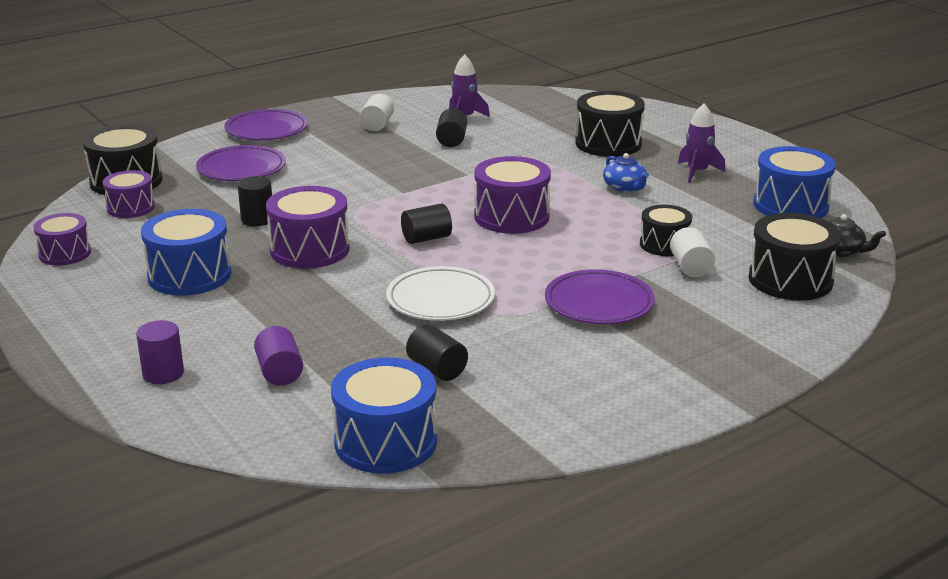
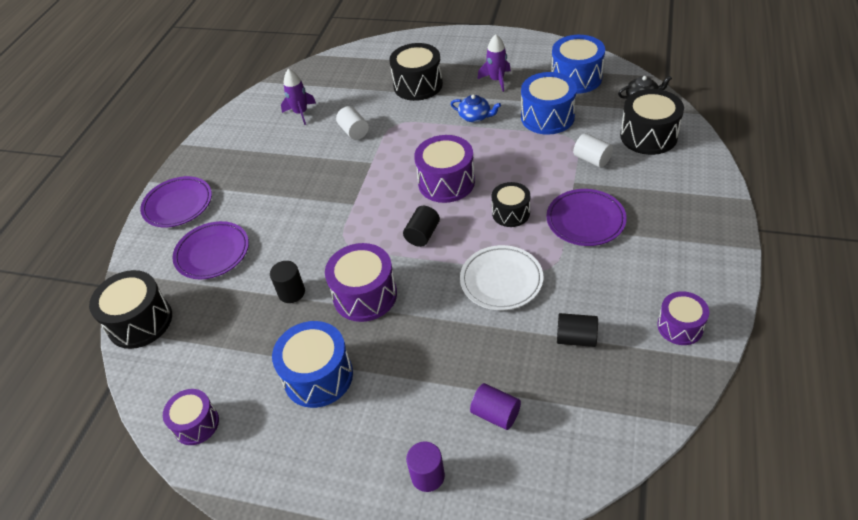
camera: 35 degrees left, 20 degrees up
(130, 208) = (182, 344): purple drum -> purple drum (680, 326)
(377, 125) = (251, 153): white cylinder -> white cylinder (354, 131)
(385, 442) = (629, 418): blue drum -> blue drum (547, 117)
(451, 140) = (320, 138): black cylinder -> none
(664, 244) = (556, 150): black drum -> black drum (511, 213)

